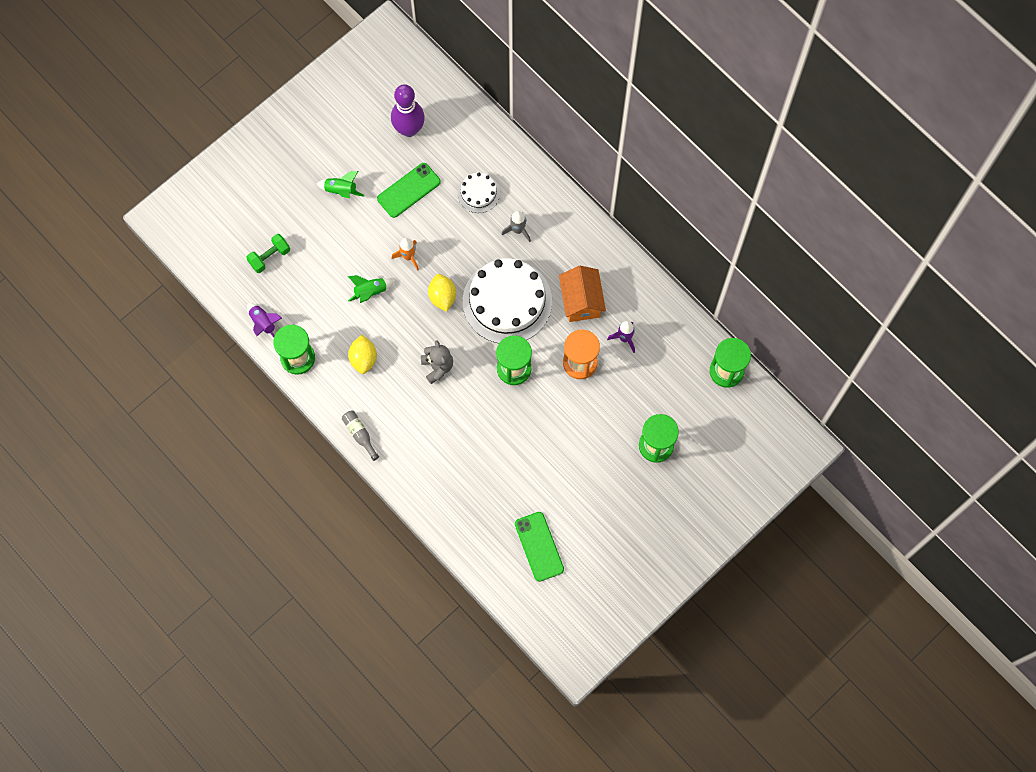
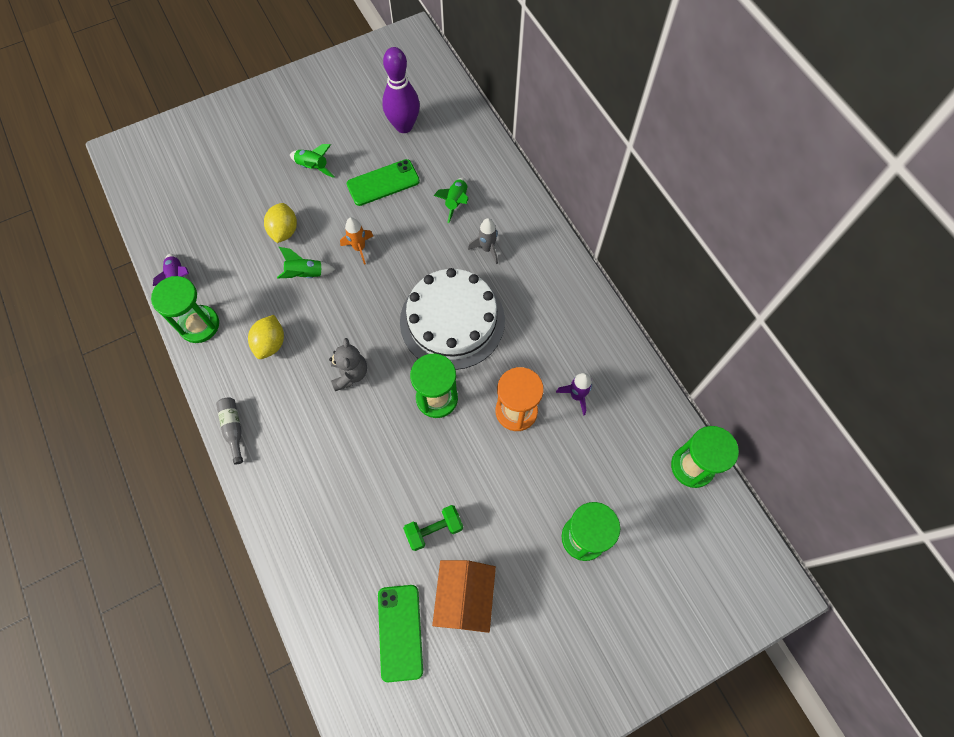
camera: 15 degrees right, 5 degrees down
(269, 257) = (213, 214): green dumbbell -> green dumbbell (434, 530)
(442, 297) = (382, 298): yellow lemon -> yellow lemon (284, 231)
(478, 193) = (456, 202): white cake -> green rocket
(581, 301) = (537, 341): orange house -> orange house (465, 597)

